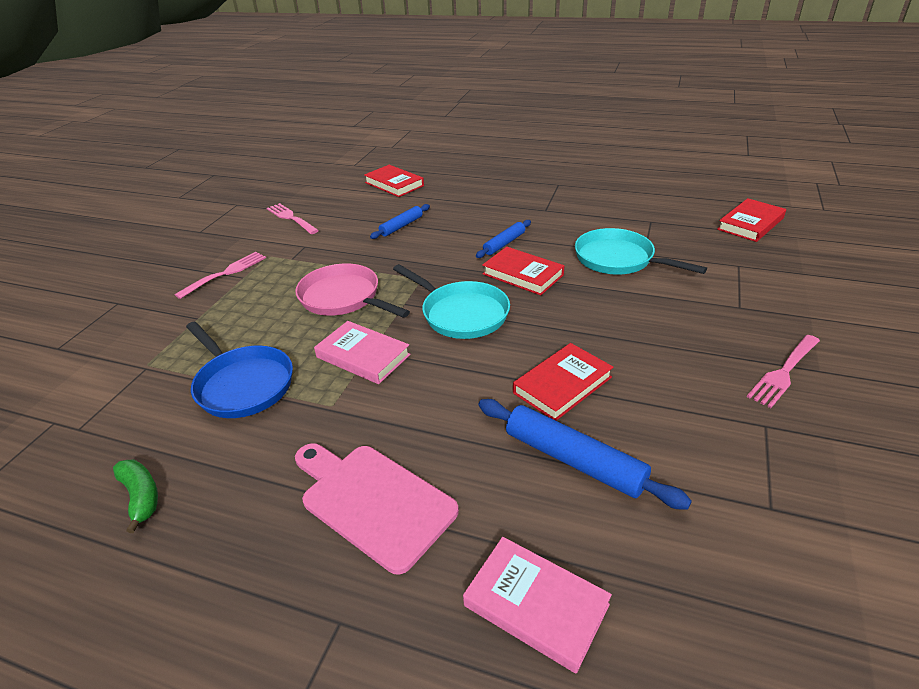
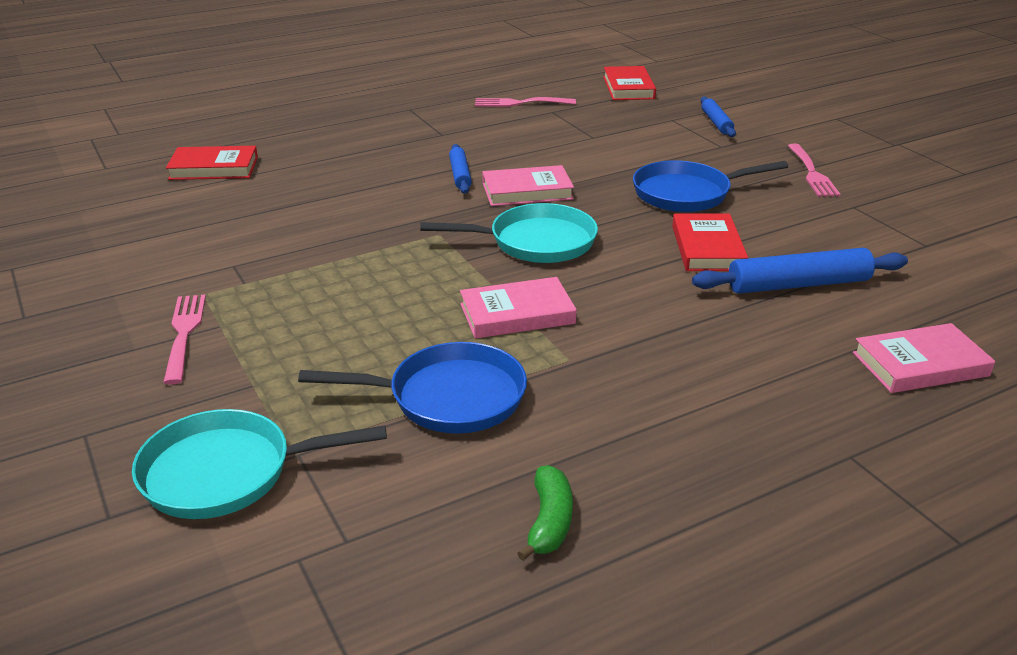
camera: 50 degrees left, 5 degrees down
(141, 497) = (549, 522): green banana -> green banana turned 90 degrees clockwise
(291, 218) = (143, 249): pink fork -> pink fork (520, 103)
(343, 298) = (393, 284): pink pan -> none
(372, 501) = (732, 388): pink cutting board -> none
(401, 226) = (316, 202): blue rolling pin -> blue rolling pin (716, 123)
(522, 274) = (527, 191): red book -> pink book
(619, 259) = (582, 149): turquoise pan -> turquoise pan (227, 472)
(631, 333) = (687, 193): none -> blue pan

